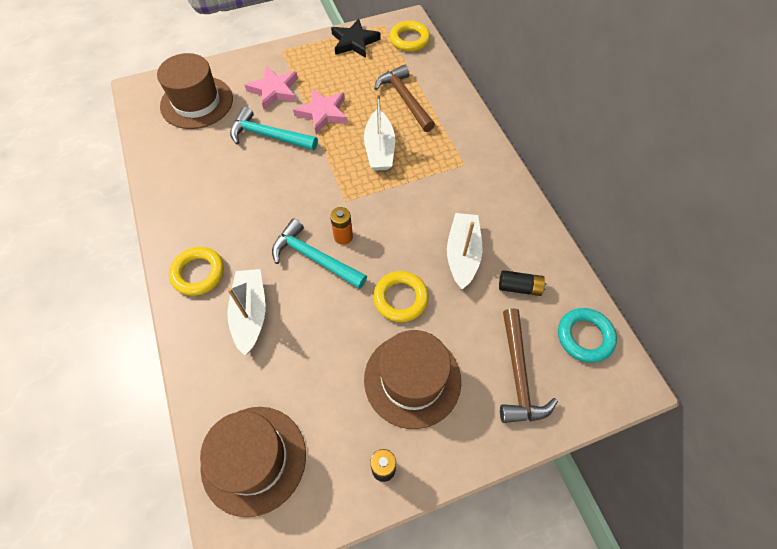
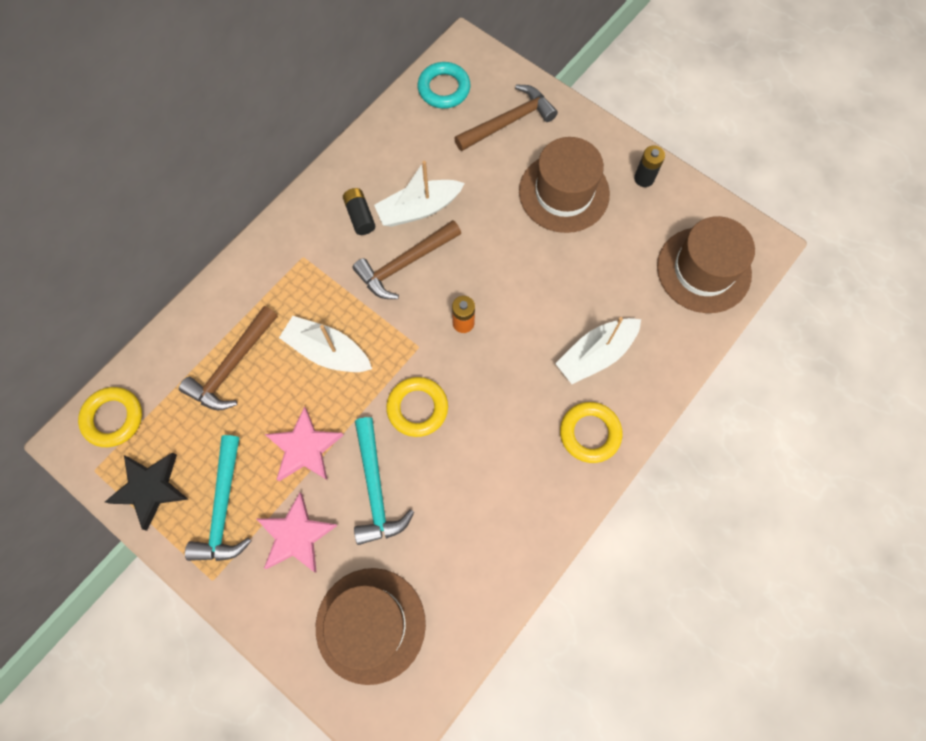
camera: 120 degrees left, 10 degrees up
(315, 258) = (503, 334): turquoise hammer -> turquoise hammer (223, 507)
(379, 149) = (327, 351): white boat -> white boat turned 120 degrees counterclockwise
(400, 298) = (497, 237): yellow ring -> yellow ring (417, 408)
(418, 223) = (405, 264): none -> brown hammer
(519, 287) = (425, 151): black battery -> black battery (360, 216)

